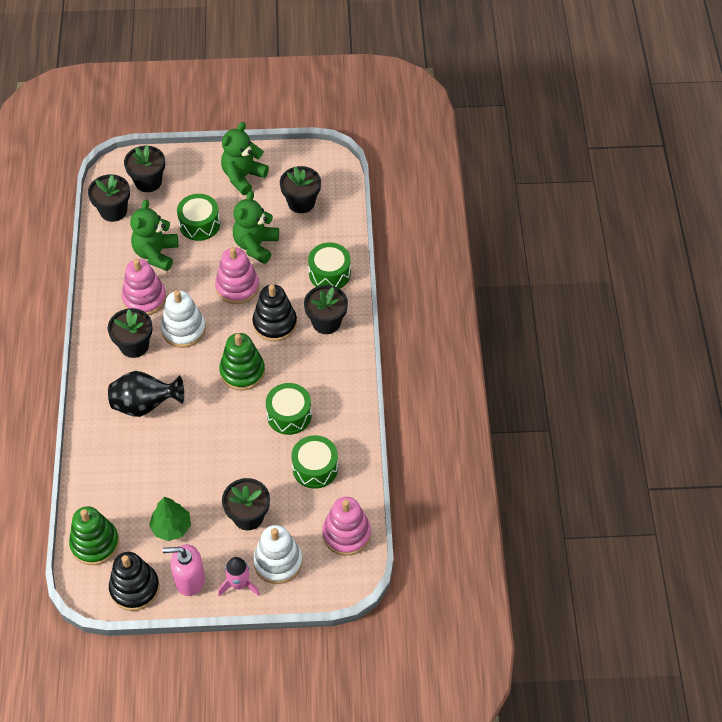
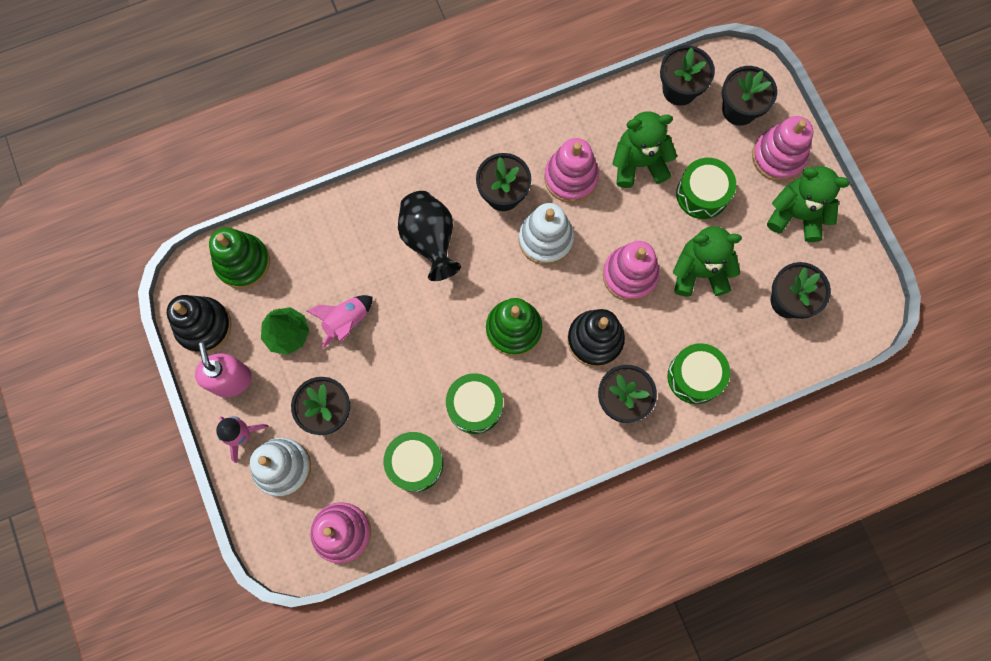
camera: 70 degrees right, 20 degrees up
(182, 482) = (346, 321): none -> pink rocket
(195, 172) = (778, 157): none -> pink stacking toy

